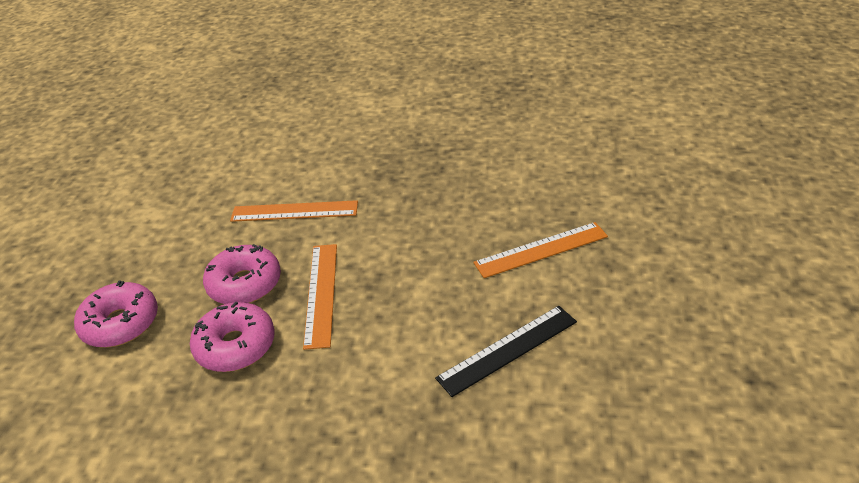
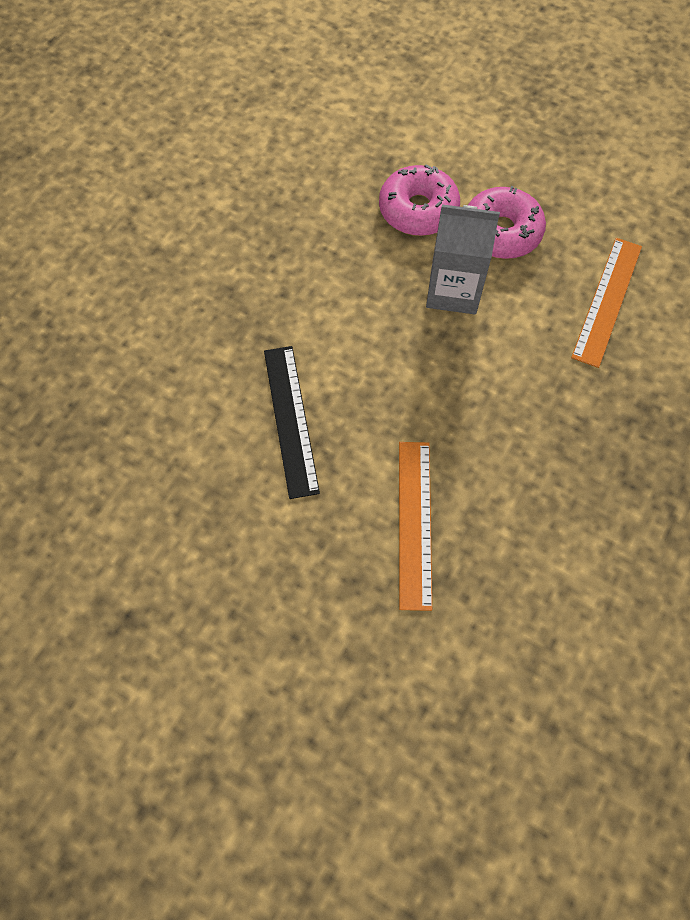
camera: 110 degrees right, 25 degrees up
(121, 323) = (493, 134): pink donut -> none
(321, 293) = (453, 290): orange ruler -> grey carton

